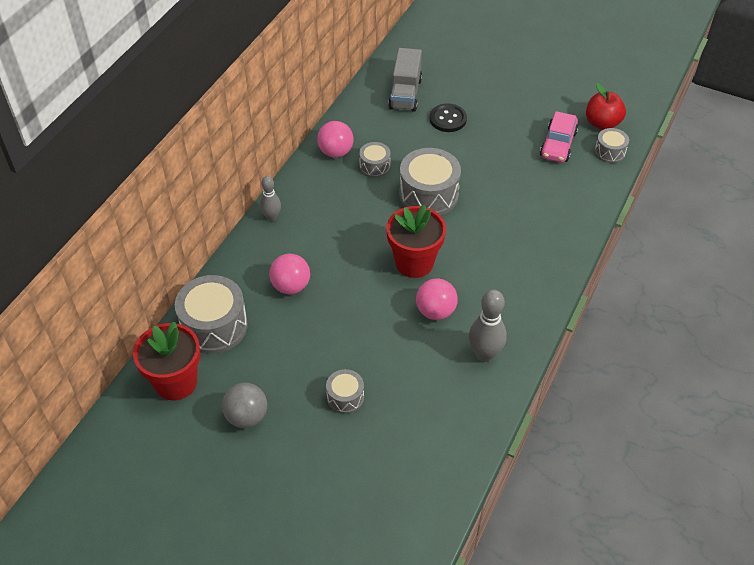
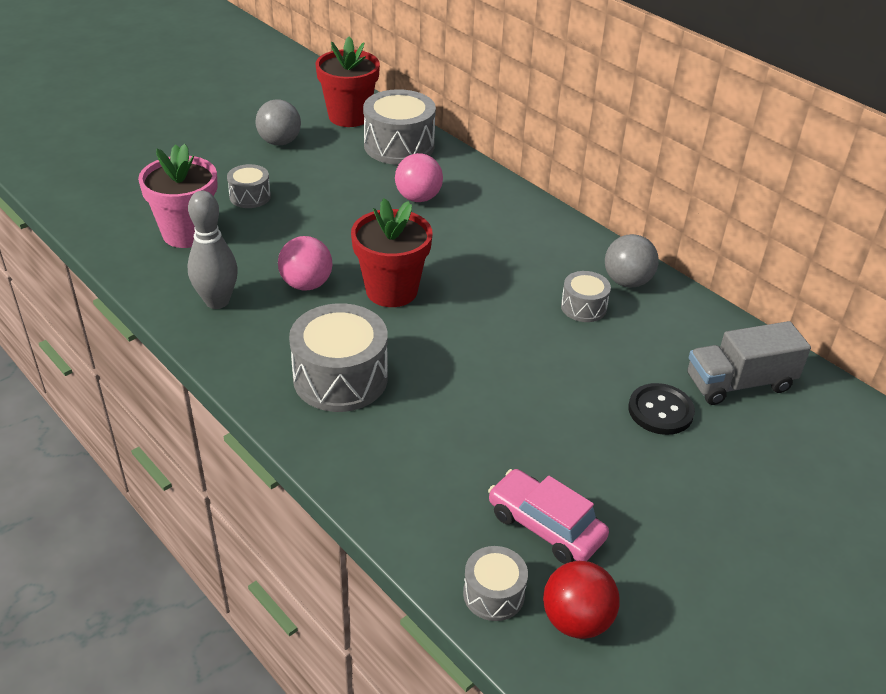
camera: 110 degrees right, 10 degrees down
(271, 217) = (532, 208): grey bowling pin -> none
(335, 152) = (627, 281): pink ball -> grey ball
(405, 93) = (739, 383): grey truck -> grey truck turned 45 degrees counterclockwise
(418, 415) = (187, 233): none -> pink flower pot
(428, 195) = (503, 339): grey drum -> grey drum (340, 378)
(602, 123) = (576, 620): red apple -> red ball

